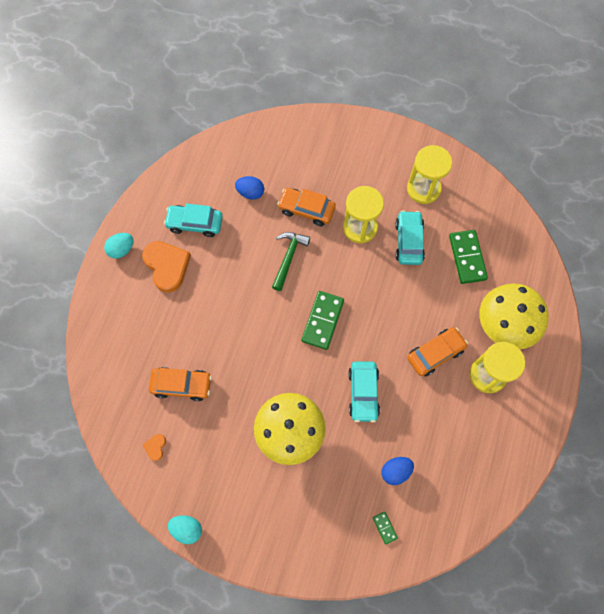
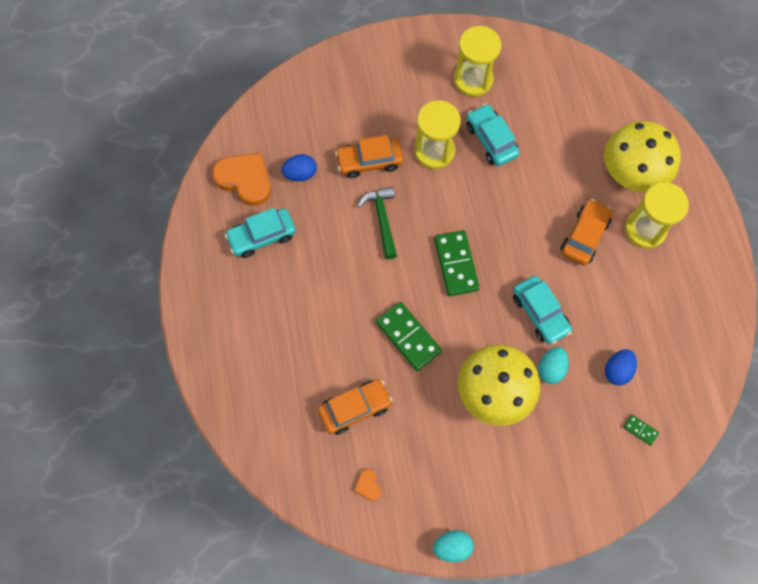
camera: 30 degrees left, 0 degrees up
(122, 249) = (200, 305): turquoise egg -> turquoise egg (550, 368)
(167, 266) = (261, 296): orange heart -> orange heart (245, 180)
(467, 257) = (557, 126): green domino -> green domino (408, 337)

